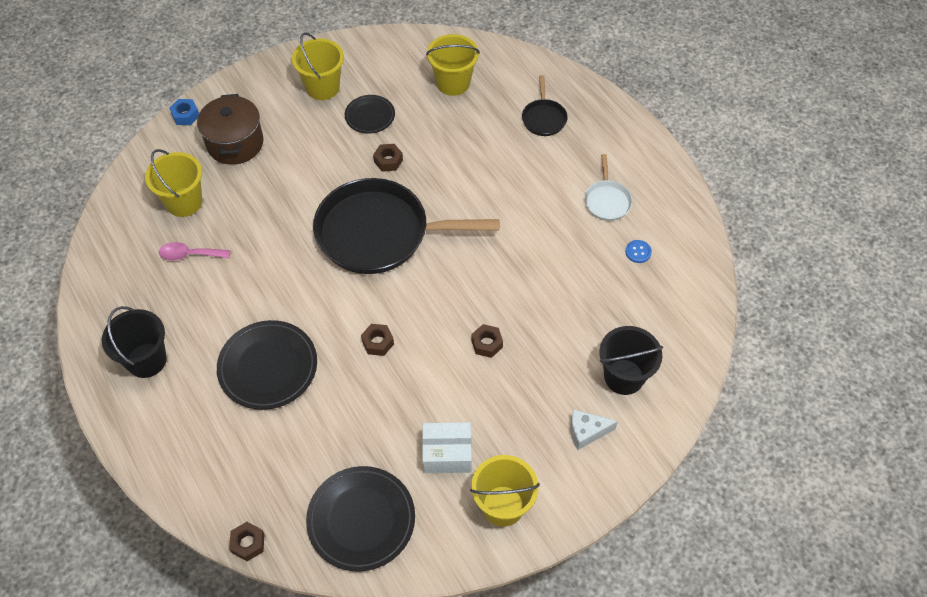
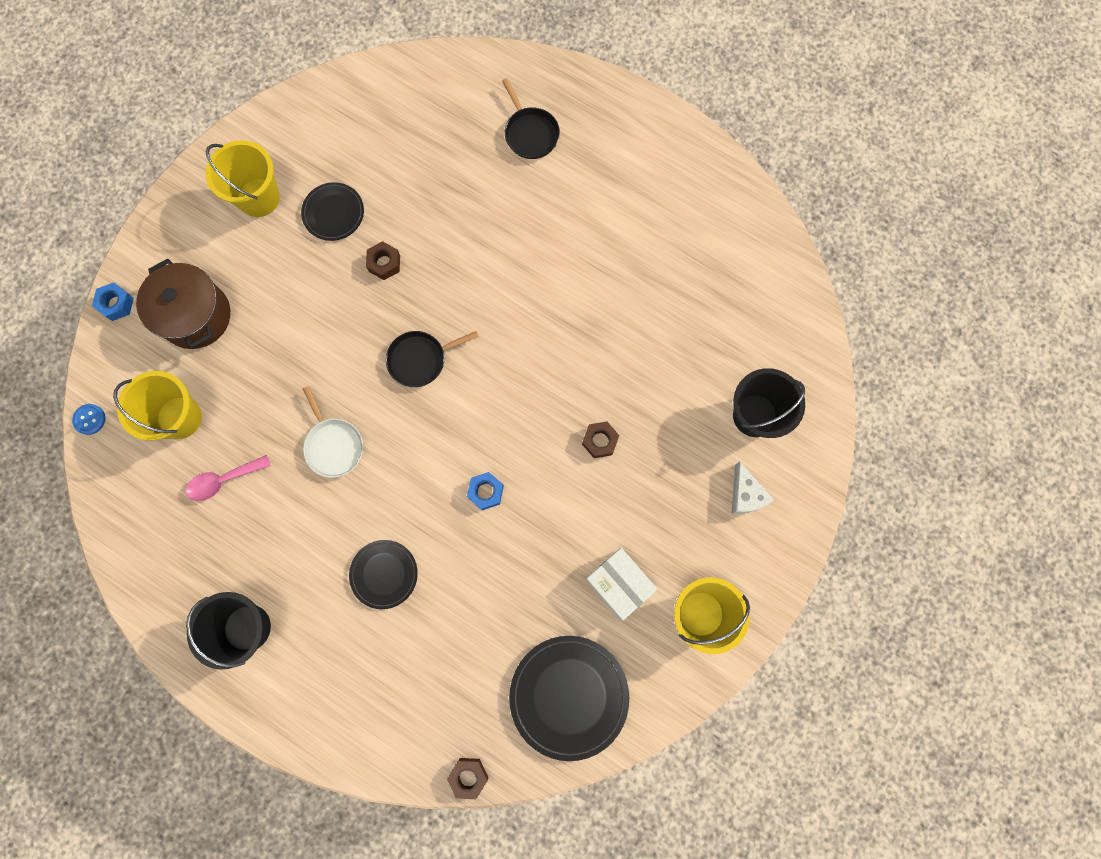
camera: 25 degrees left, 20 degrees up
(268, 367) = (384, 574): black plate -> black plate, size x0.59
(378, 342) = (486, 492): brown nut -> blue nut
(379, 233) = (420, 359): black pan -> black pan, size x0.44
(447, 454) = (619, 584): white box -> white box turned 75 degrees clockwise
(453, 83) = (406, 128): yellow bucket -> none
(586, 432) = (745, 494): white cheese -> white cheese turned 75 degrees counterclockwise
(607, 201) = (646, 211): white pan -> white pan (333, 445)
(638, 252) = (705, 261): blue button -> blue button (89, 419)

